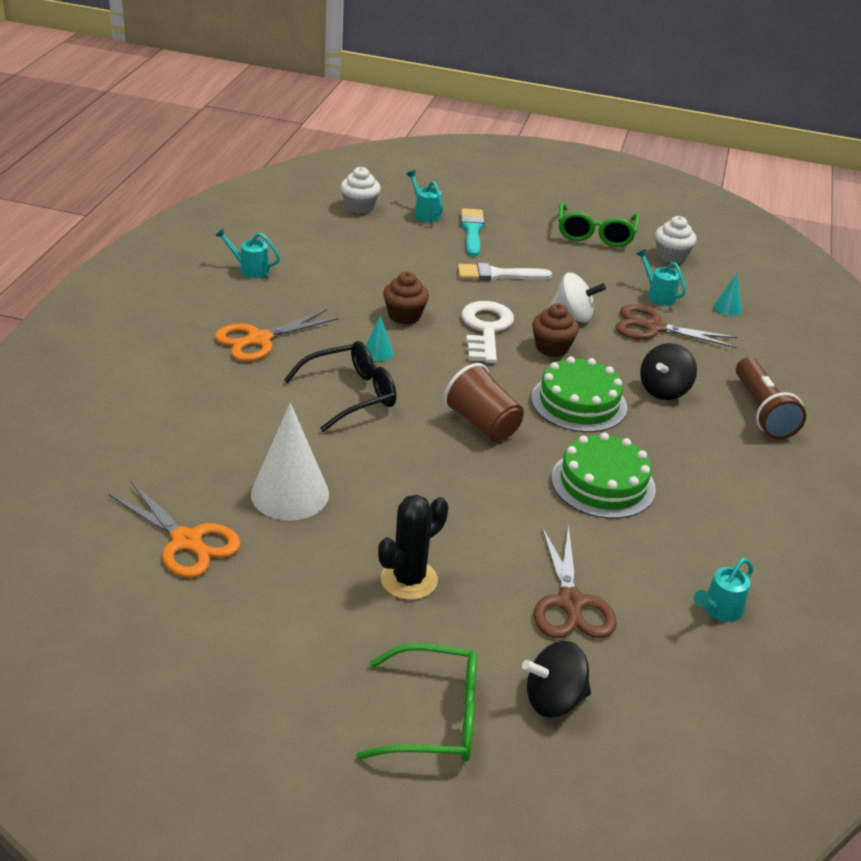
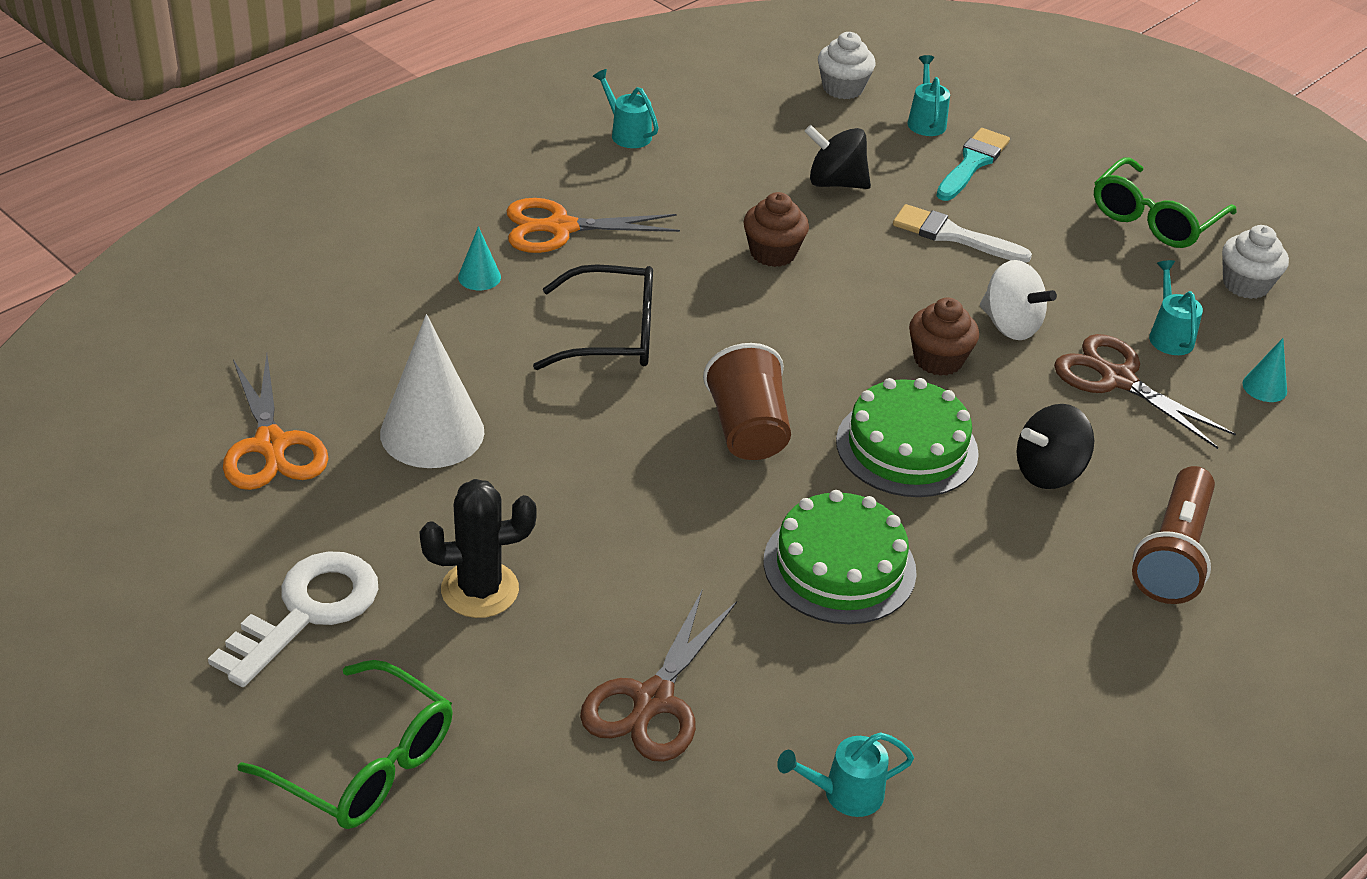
camera: 30 degrees right, 5 degrees up
(378, 352) = (694, 291): turquoise cone -> turquoise cone (479, 277)
(486, 329) = (867, 305): white key -> white key (307, 612)
(554, 700) = (523, 808): black spinning top -> black spinning top (835, 183)

